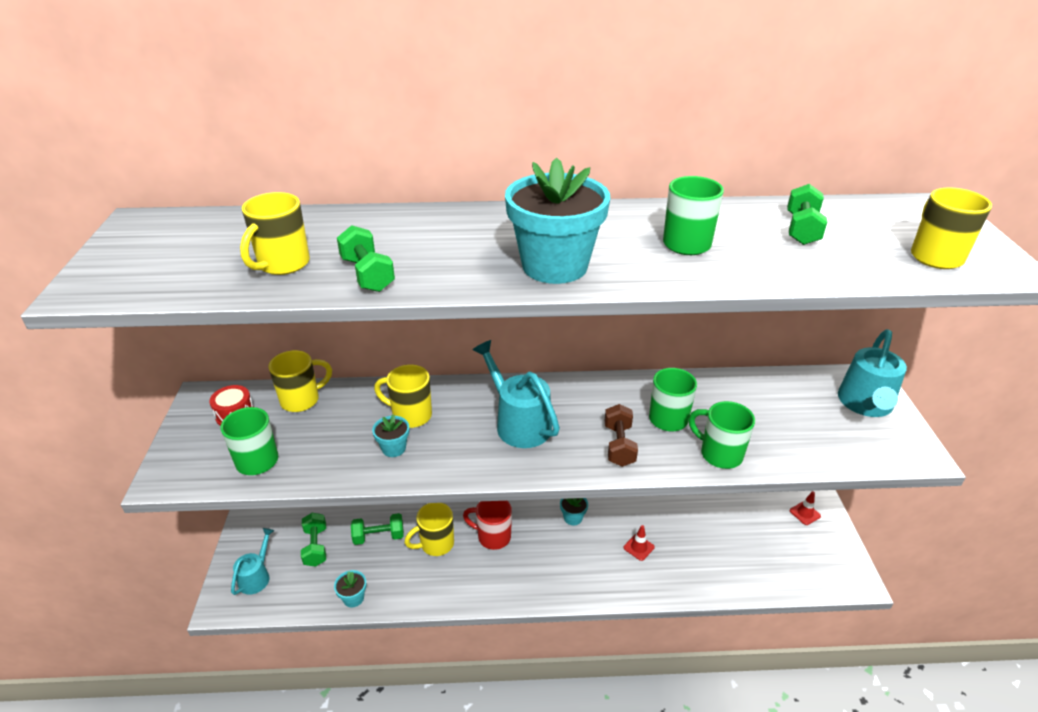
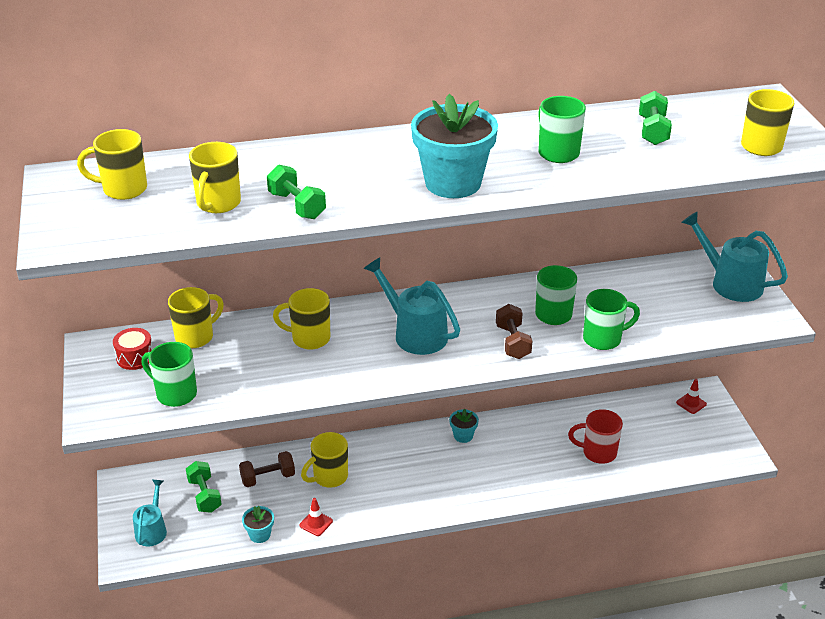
camera: 10 degrees left, 0 degrees up
(194, 240) = (123, 189): none -> yellow mug
(379, 536) = (268, 478): green dumbbell -> brown dumbbell
(394, 448) = (303, 368): turquoise flower pot -> none
(492, 536) = (385, 463): red mug -> red mug (597, 452)
(638, 547) = (534, 454): red traffic cone -> red traffic cone (316, 523)
(719, 454) = (603, 339): green mug -> green mug turned 135 degrees clockwise
(865, 405) = (729, 283): turquoise watering can -> turquoise watering can turned 120 degrees clockwise

